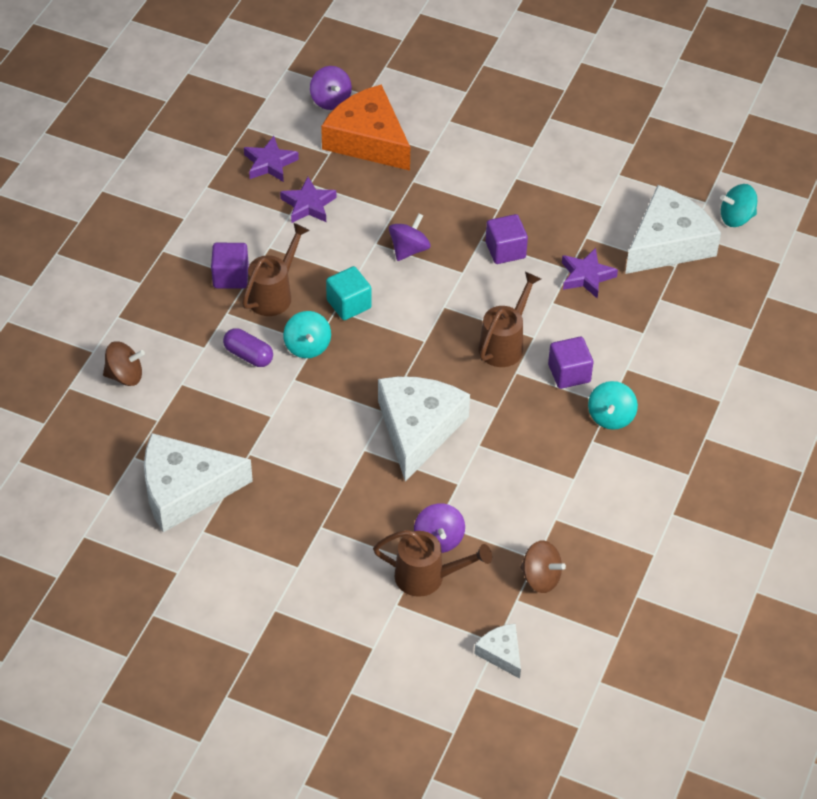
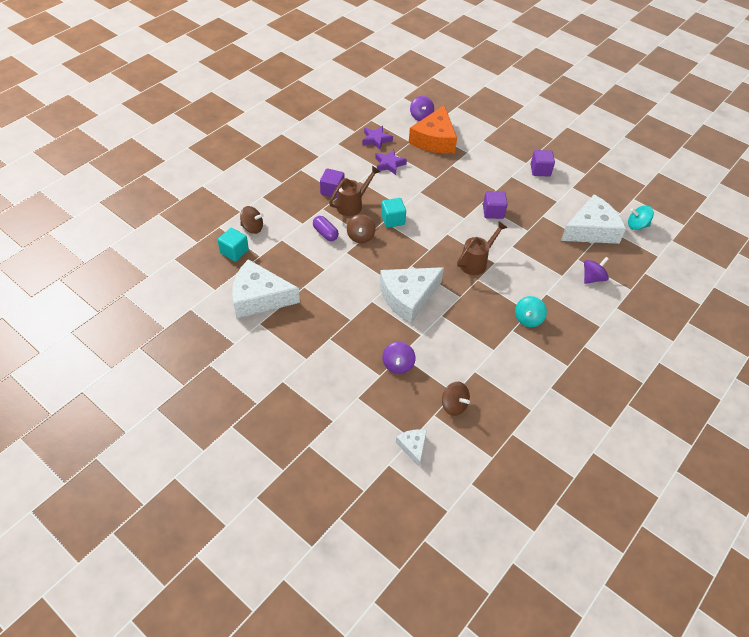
camera: 15 degrees right, 0 degrees up
(113, 424) = (234, 252): none -> turquoise cube
(307, 346) = (360, 236): turquoise spinning top -> brown spinning top
(368, 140) = (434, 140): orange cheese -> orange cheese turned 135 degrees counterclockwise
(409, 249) = (437, 199): purple spinning top -> purple spinning top (592, 278)
(418, 429) = (408, 297): white cheese -> white cheese turned 150 degrees counterclockwise
(427, 577) = (382, 386): brown watering can -> none
(569, 373) = (510, 288): purple cube -> purple cube (540, 170)
(586, 276) = (537, 236): purple star -> none

